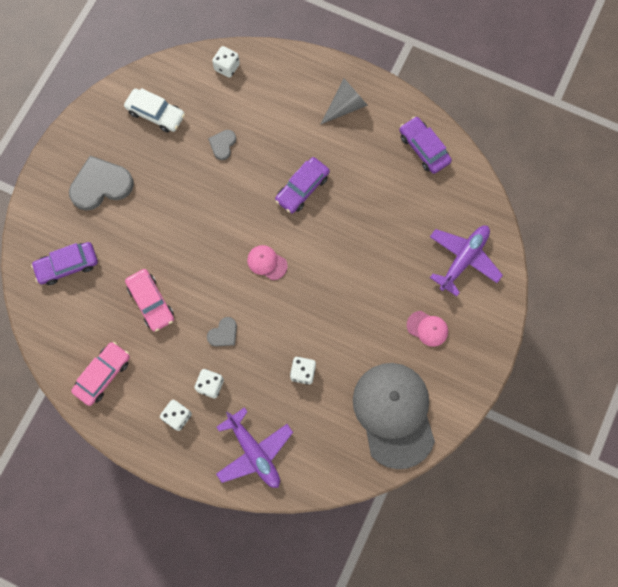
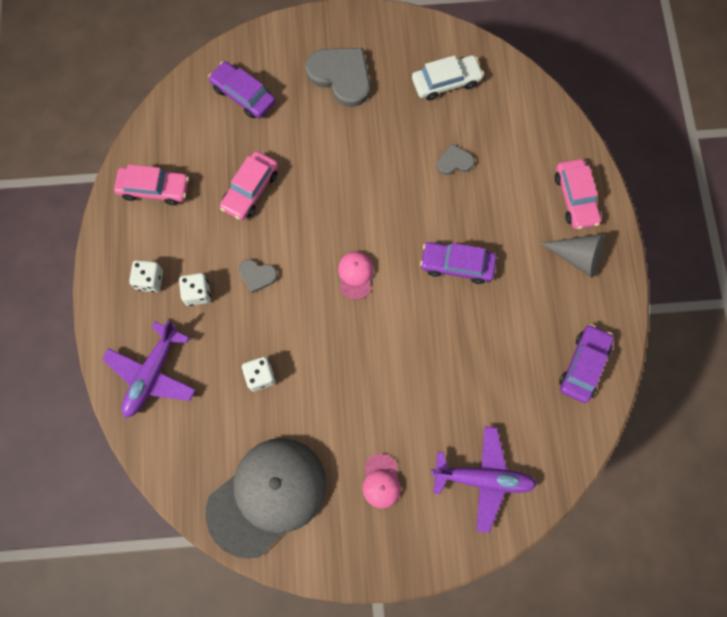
camera: 60 degrees right, 0 degrees up
(156, 114) = (446, 82): white car -> white car turned 105 degrees counterclockwise
(227, 67) = (540, 118): white dice -> none
(302, 81) = (575, 198): none -> pink car

